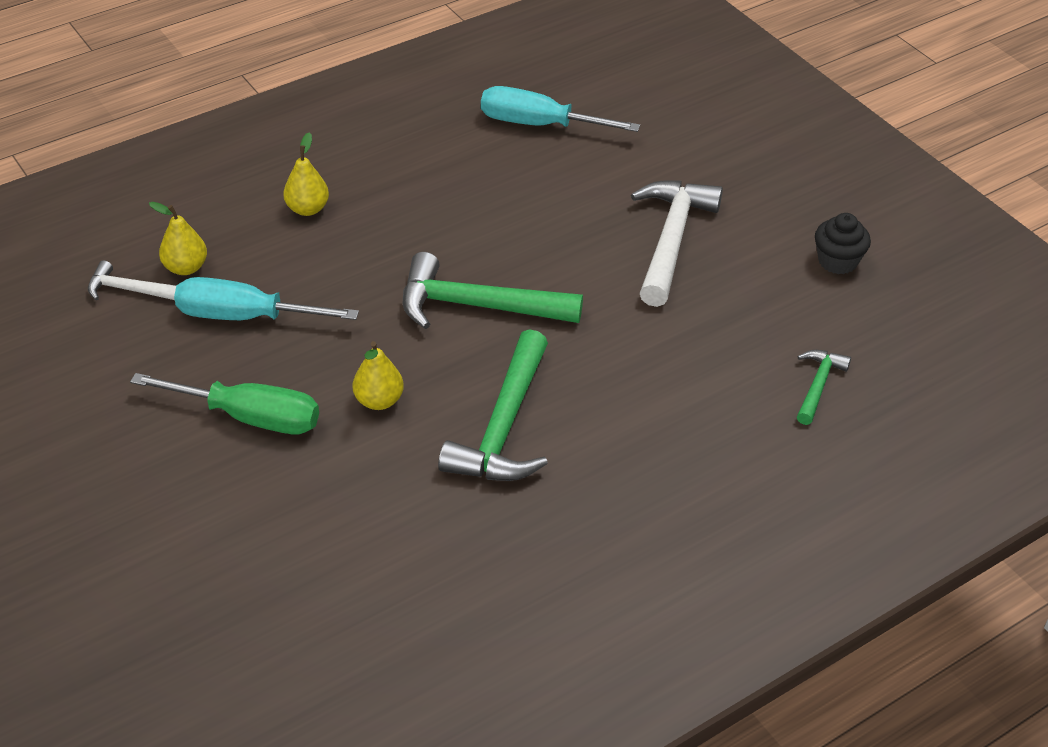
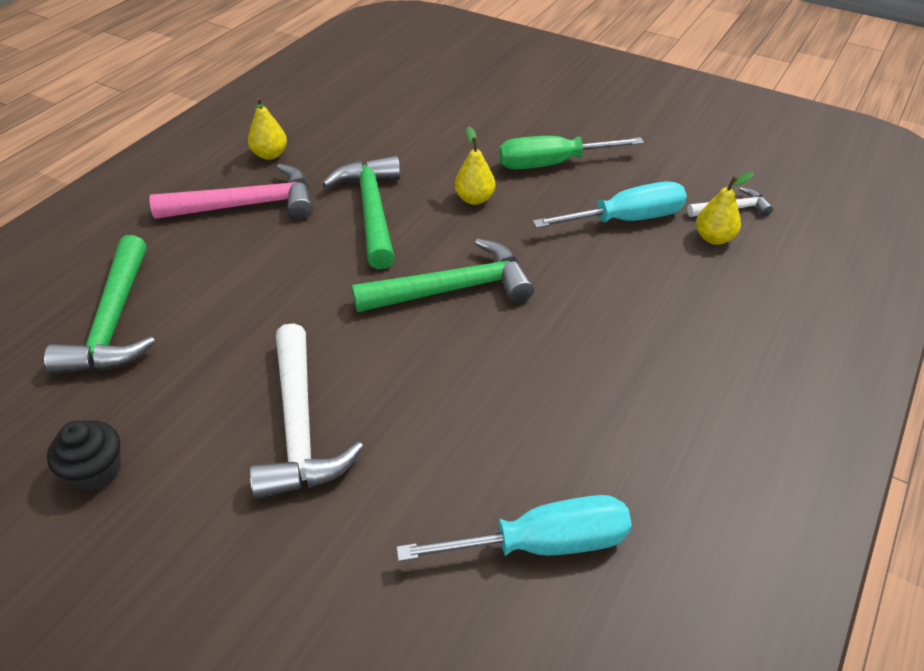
camera: 155 degrees right, 0 degrees up
(307, 209) = (681, 324): yellow pear -> yellow pear (270, 155)
(644, 489) = (248, 205): none -> pink hammer
(818, 385) = (114, 322): green hammer -> green hammer, size x1.91

